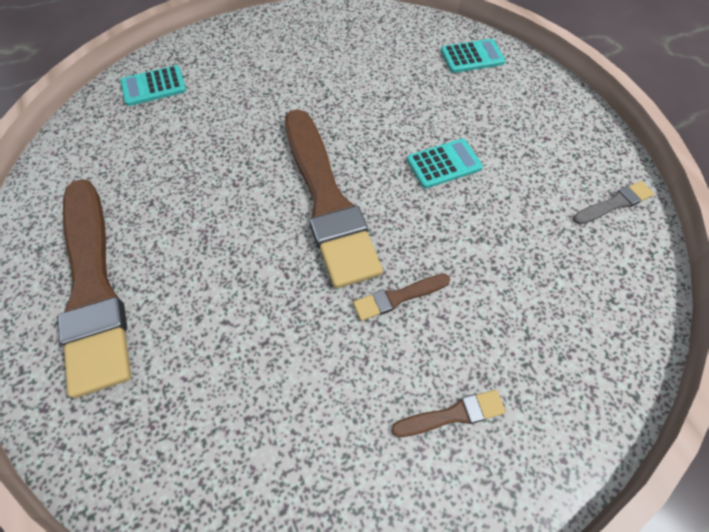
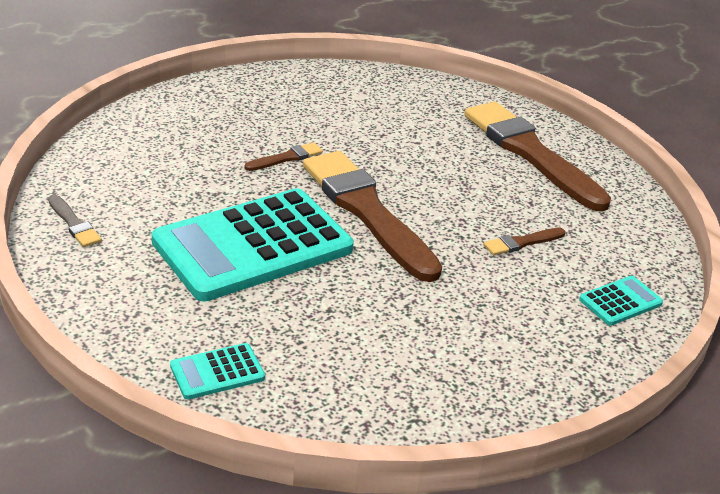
camera: 165 degrees right, 25 degrees down
(444, 164) = (253, 246): turquoise calculator -> turquoise calculator, size x2.42
(452, 415) = (240, 112): brown brush -> brown brush (522, 242)
(614, 203) = (74, 223): grey brush -> grey brush turned 90 degrees counterclockwise

